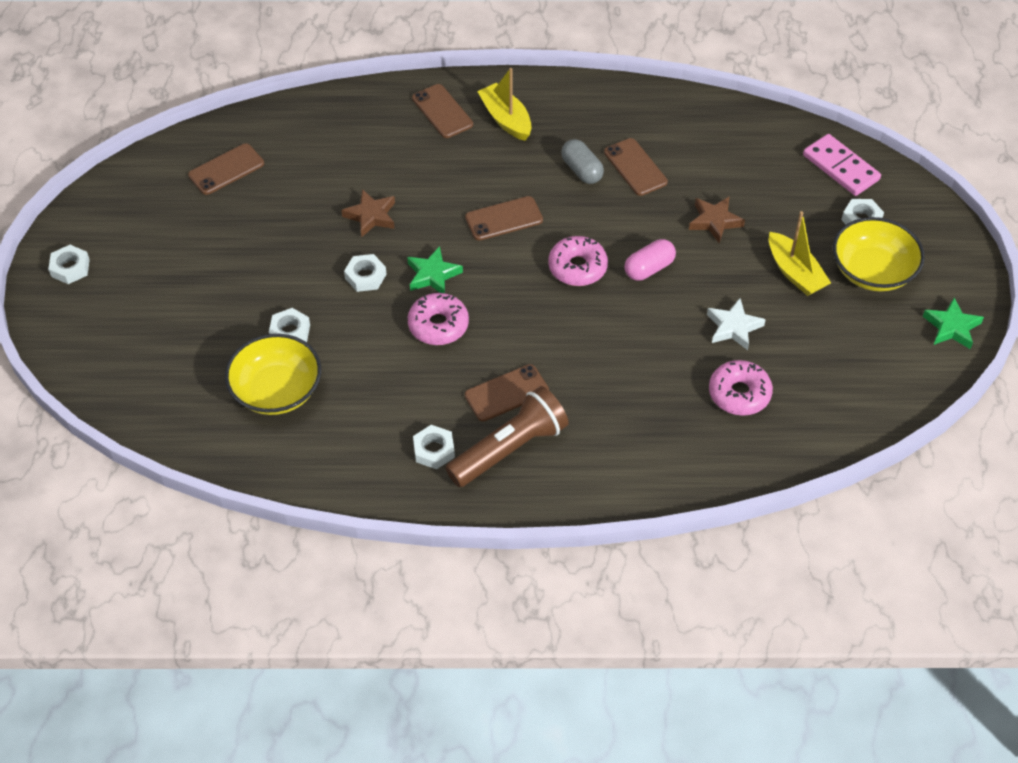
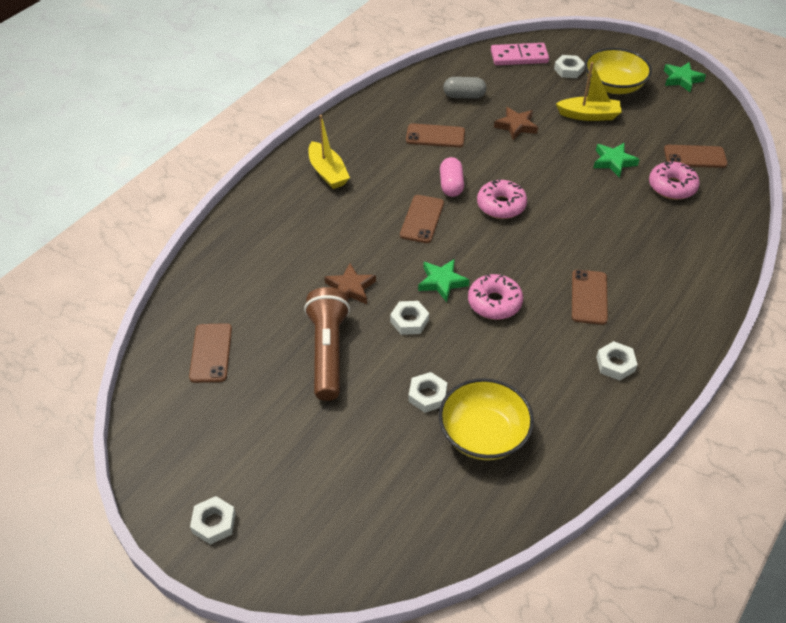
camera: 55 degrees left, 5 degrees down
(442, 111) = (285, 200): brown phone -> brown phone (695, 157)
(506, 119) = (327, 172): yellow boat -> yellow boat turned 120 degrees counterclockwise
(510, 449) = (643, 320): brown flashlight -> brown flashlight (328, 352)
(581, 170) = (413, 161): grey capsule -> grey capsule (464, 96)
(649, 268) = (531, 173): pink capsule -> pink capsule (451, 185)
(733, 327) = (613, 162): white star -> green star

